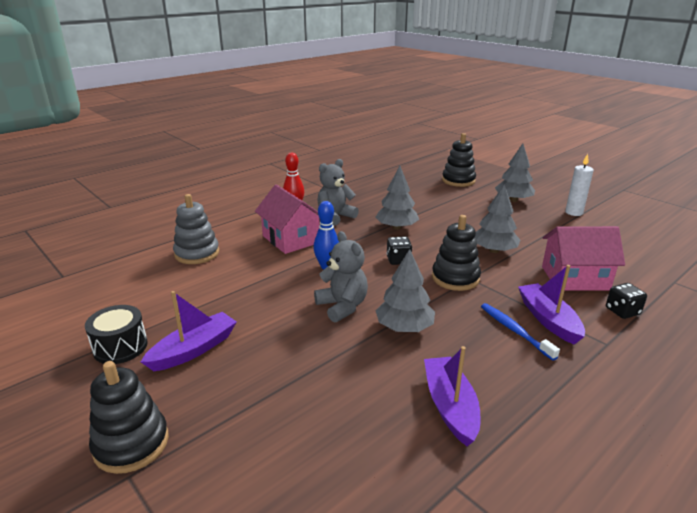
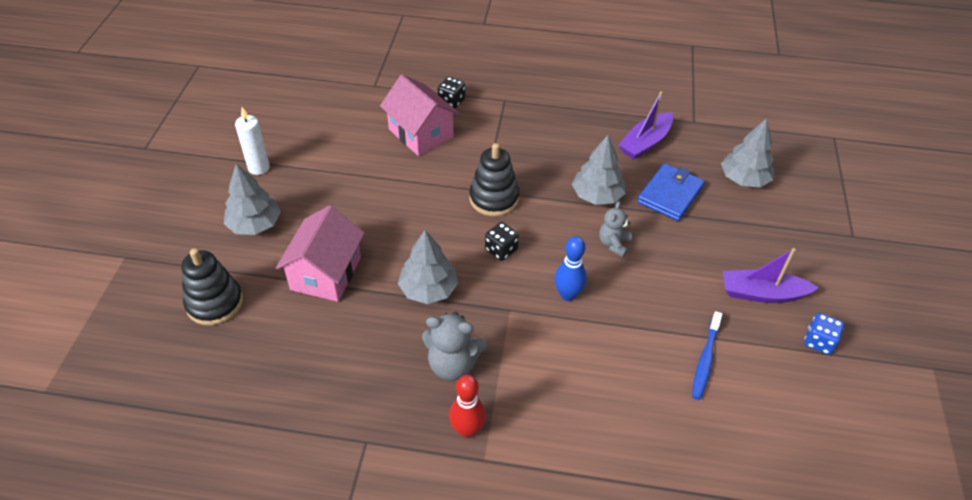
camera: 130 degrees left, 20 degrees up
(120, 347) = (819, 342): black drum -> blue dice
(131, 444) = (843, 253): black stacking toy -> none
(197, 253) = (668, 429): grey stacking toy -> none
(291, 239) = (549, 365): pink house -> pink house (326, 273)
(342, 306) = (613, 244): grey teddy bear -> grey teddy bear, size x0.65
(356, 372) = (670, 194): none -> blue wallet
(494, 250) = (413, 194): grey tree -> grey tree (744, 179)
(514, 331) = (536, 142): blue toothbrush -> blue toothbrush (705, 360)
(548, 319) = (503, 131): purple boat -> none

